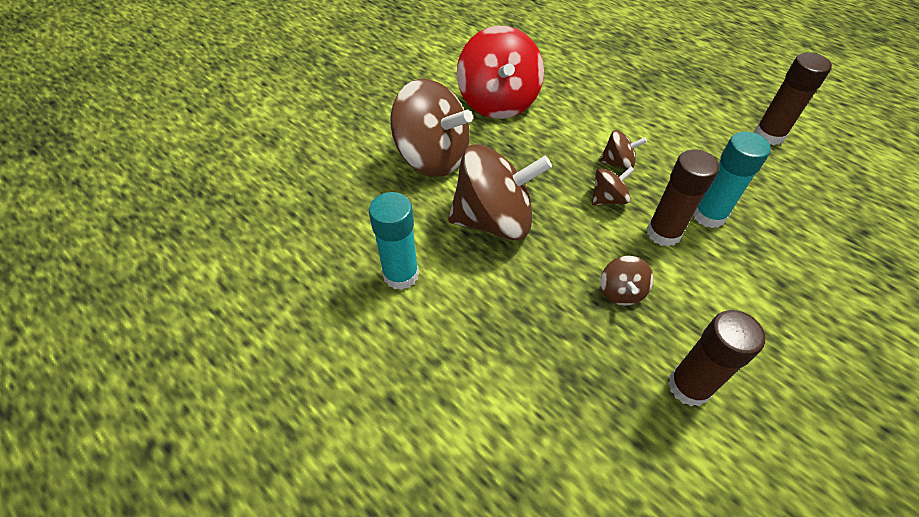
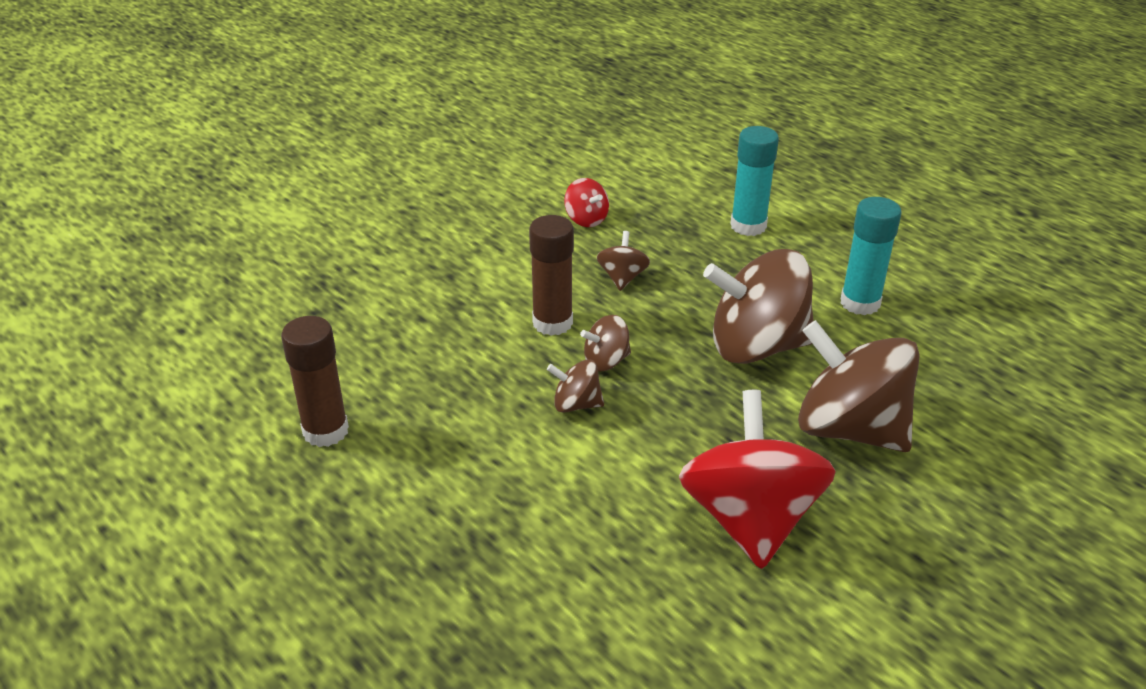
camera: 175 degrees left, 15 degrees down
(689, 386) = (586, 219): brown glue stick -> red spinning top
(708, 215) = (487, 337): turquoise glue stick -> turquoise glue stick (748, 226)

